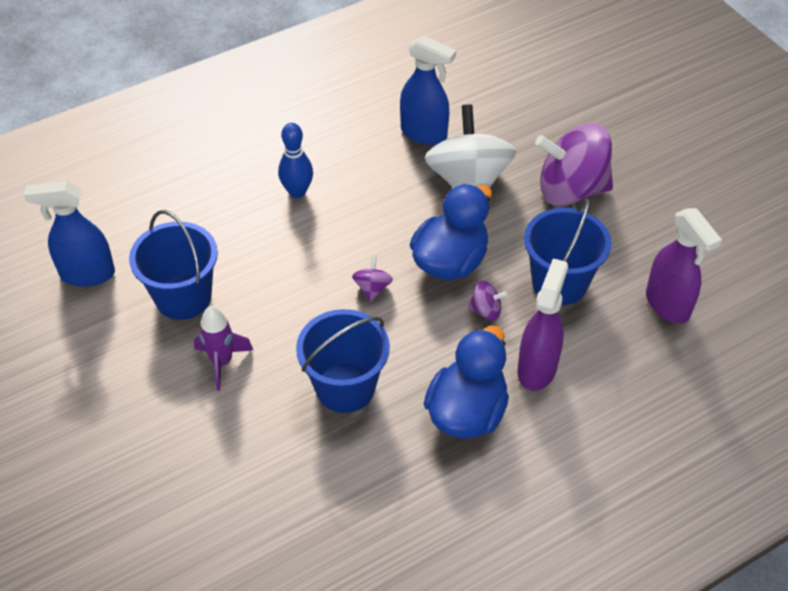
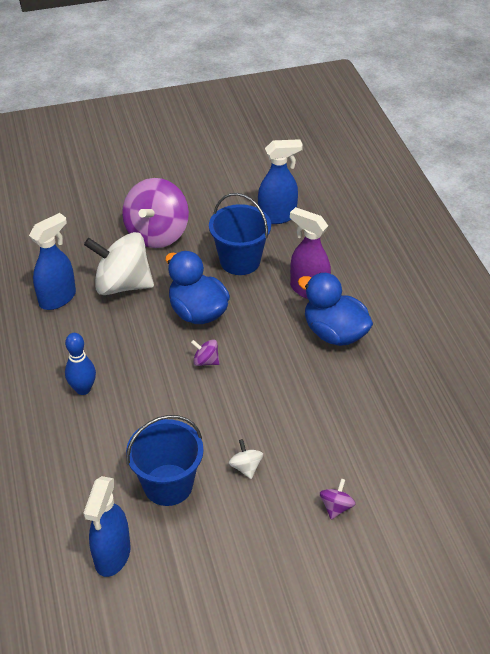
camera: 75 degrees left, 5 degrees down
(222, 362) = (246, 467): purple rocket -> white spinning top
(345, 387) = (294, 394): blue bucket -> none
(486, 310) = (250, 303): purple spinning top -> purple spinning top (336, 507)
(668, 305) = (277, 216): purple spray bottle -> blue spray bottle

